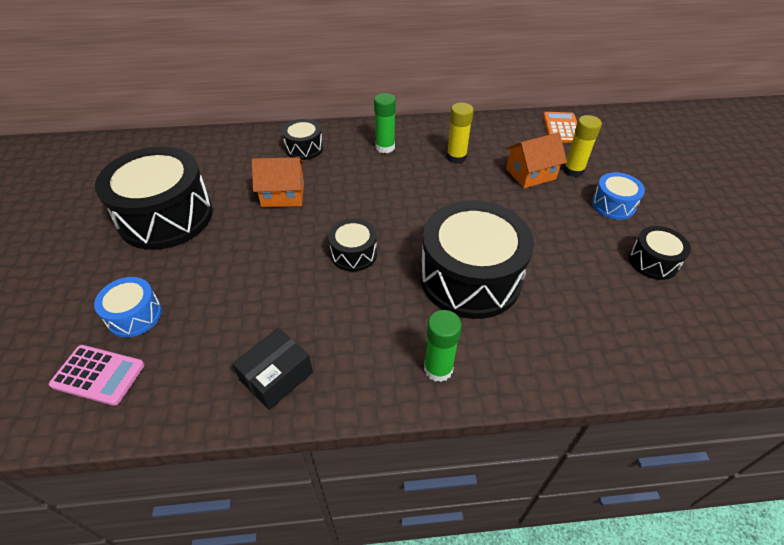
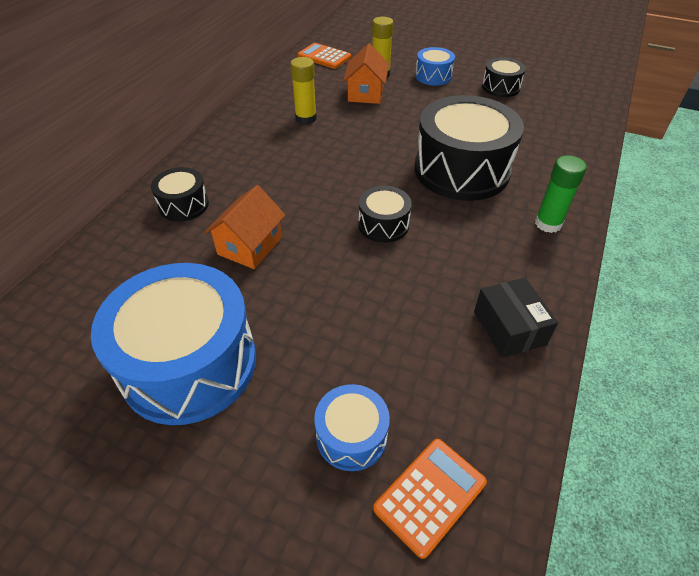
camera: 60 degrees left, 0 degrees up
(98, 375) = (430, 496): pink calculator -> orange calculator
(166, 217) = (189, 363): black drum -> blue drum
(385, 147) = (246, 151): green glue stick -> none

